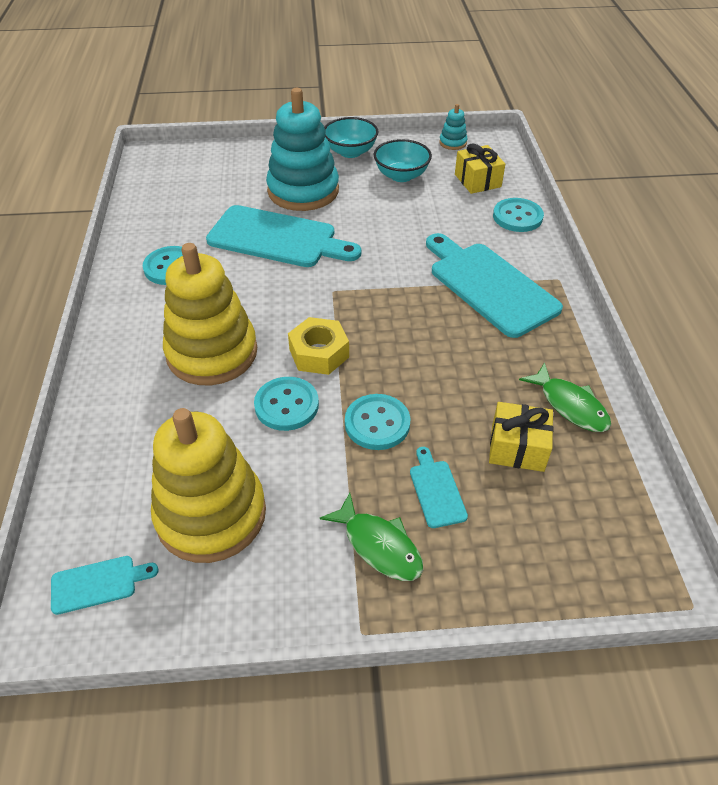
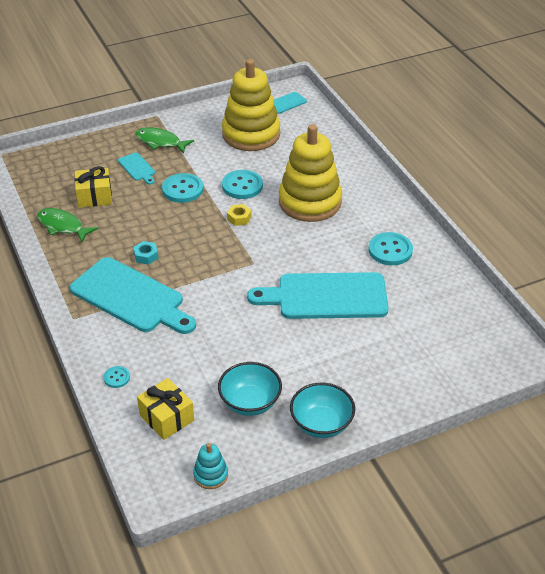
camera: 160 degrees right, 5 degrees down
(303, 191) = (338, 354): turquoise stacking toy -> none
(319, 353) = (239, 218): yellow nut -> yellow nut, size x0.57
(460, 331) = (146, 256): none -> turquoise nut
(517, 217) = (117, 377): turquoise button -> turquoise button, size x0.52

